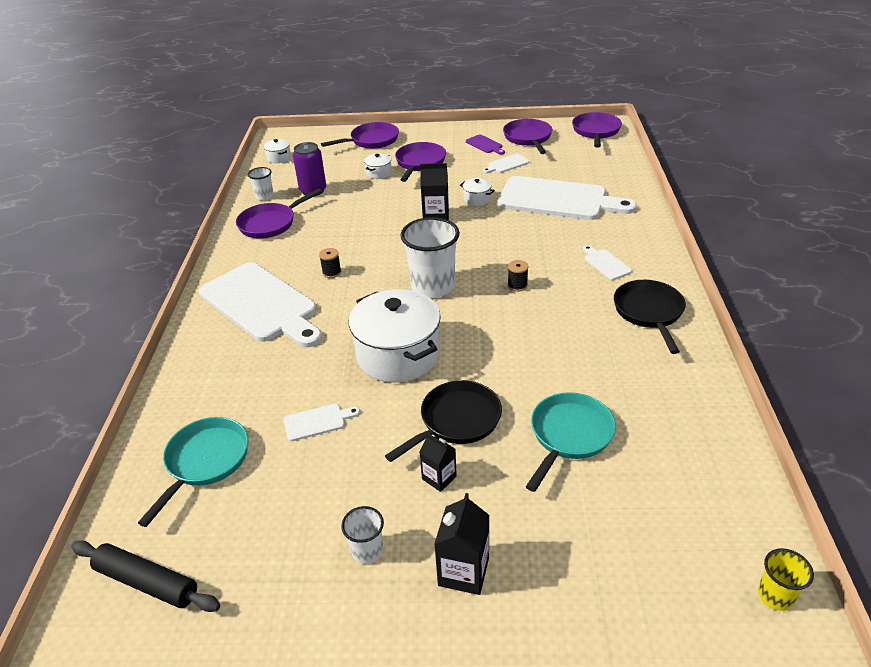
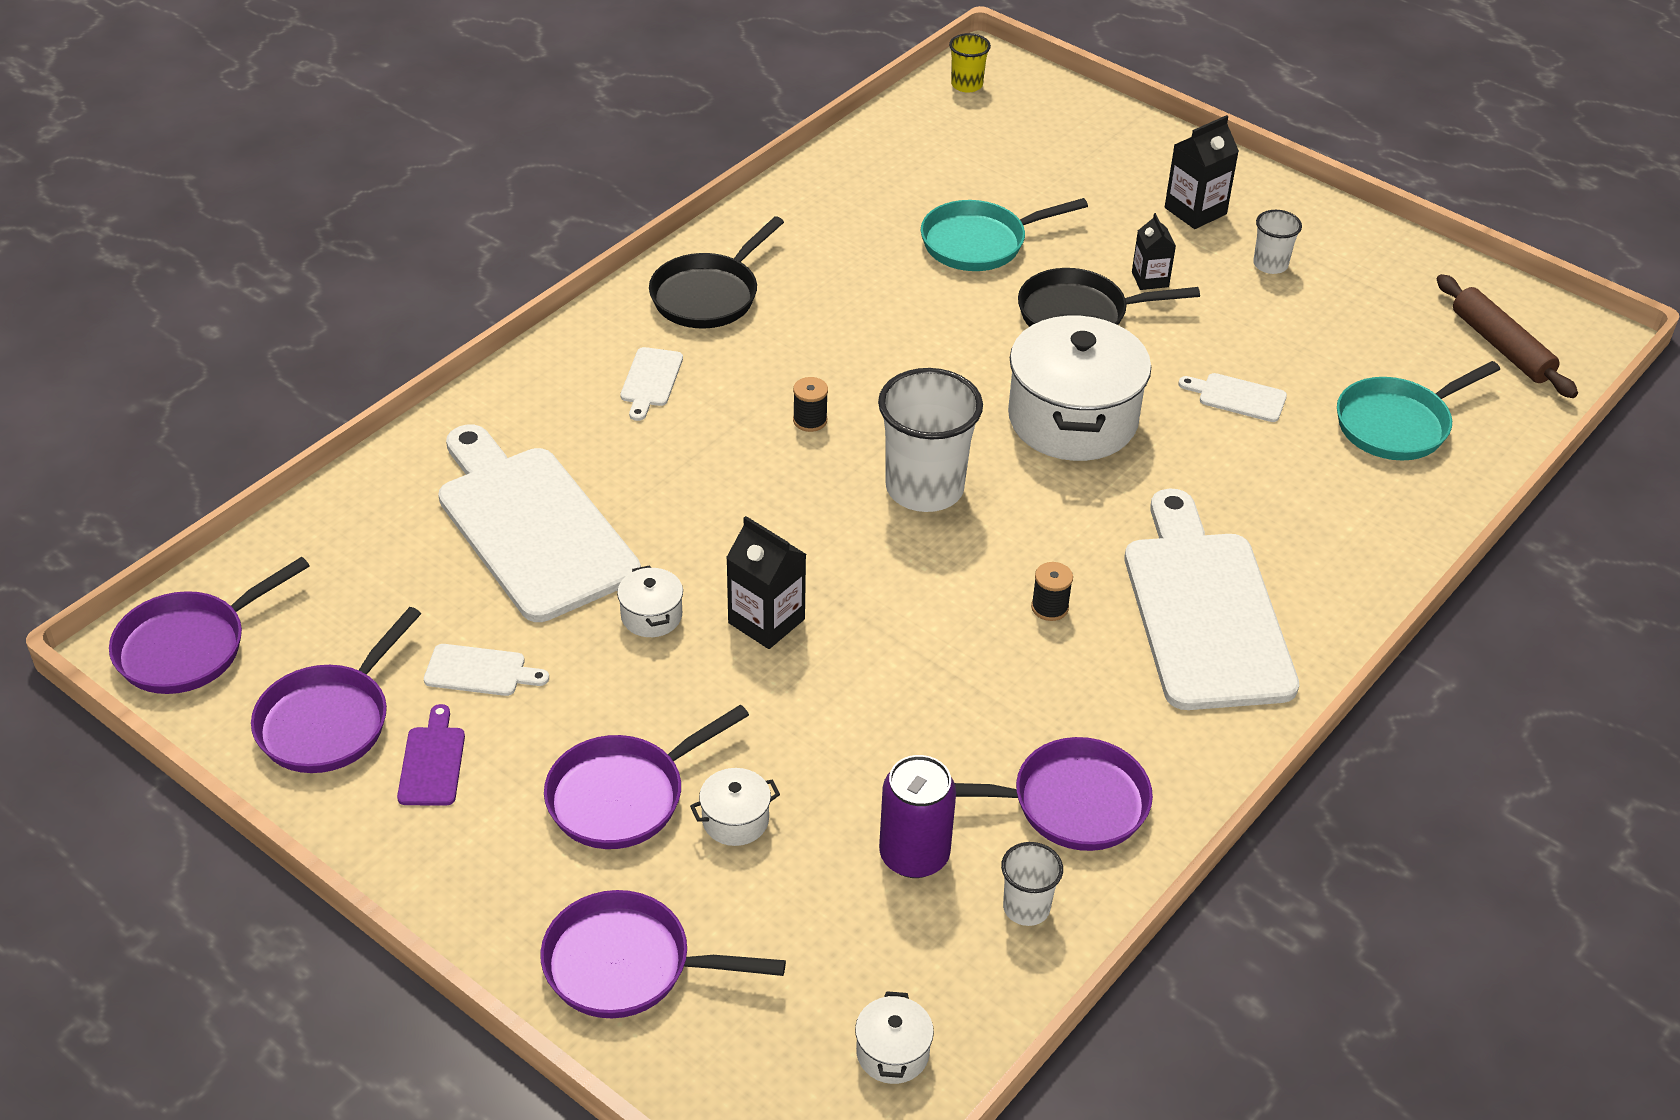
camera: 145 degrees left, 5 degrees up
(147, 582) = (1501, 346): black rolling pin -> brown rolling pin

